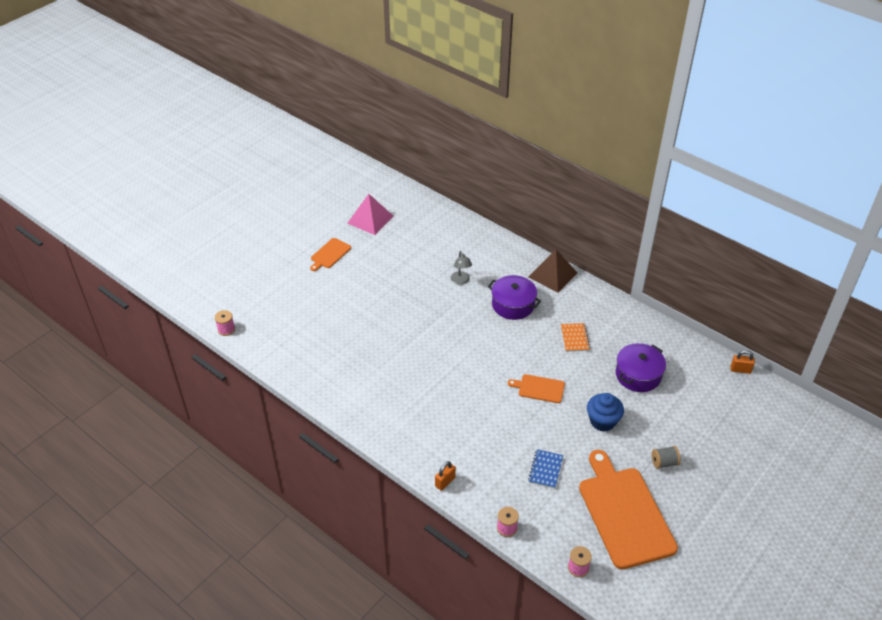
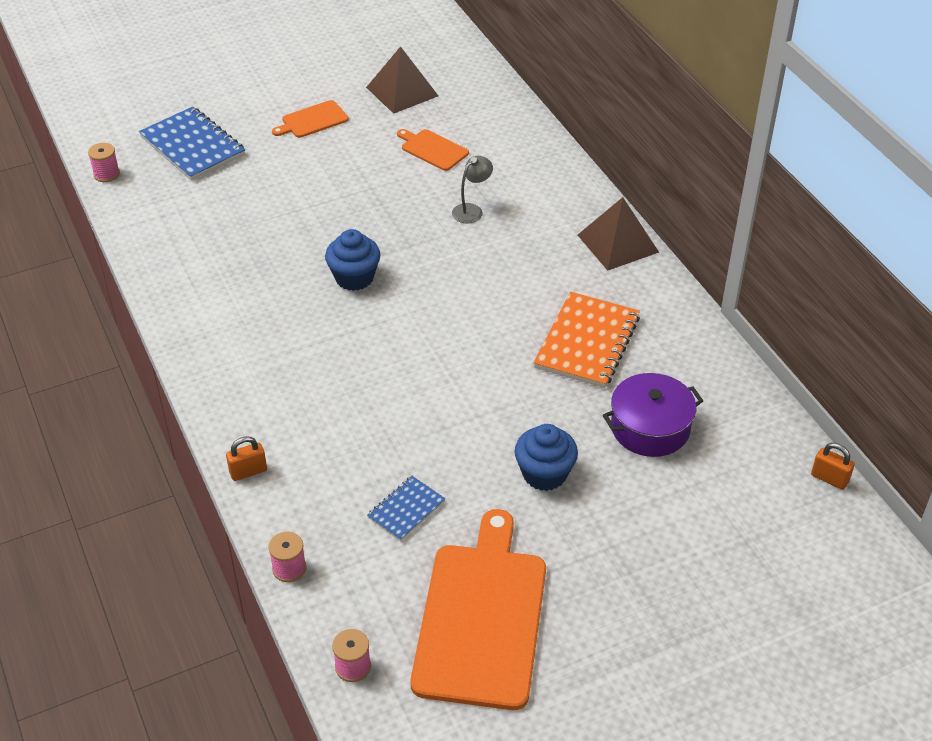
camera: 25 degrees right, 0 degrees up
(267, 294) = (192, 146): none -> blue notebook
(370, 219) = (402, 91): pink pyramid -> brown pyramid
(423, 344) = (354, 278): none -> blue cupcake
(461, 281) = (472, 210): grey lamp -> grey lamp turned 150 degrees counterclockwise
(513, 305) = (526, 266): purple pot -> none
(539, 388) = (480, 394): orange cutting board -> orange cutting board (432, 149)
(574, 338) = (586, 342): orange notebook -> orange notebook, size x1.83
(664, 462) = (599, 569): grey spool -> none

